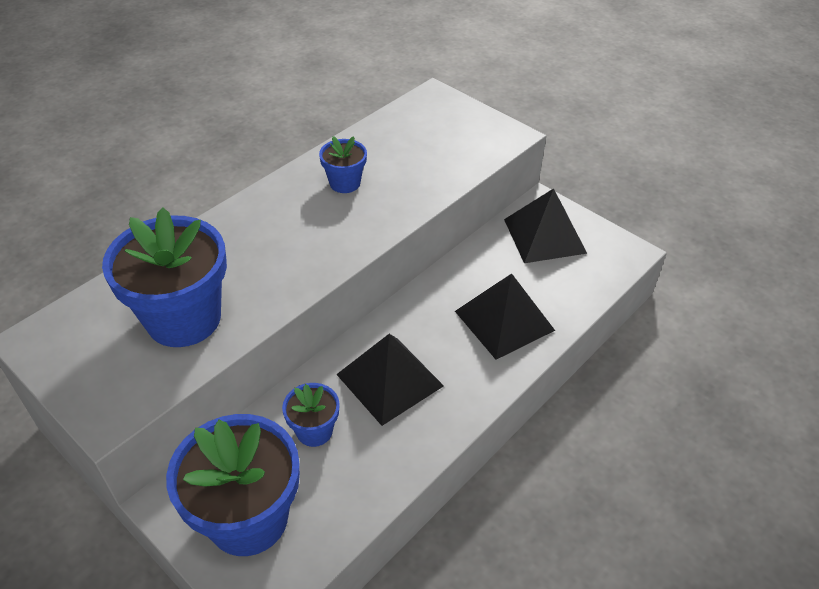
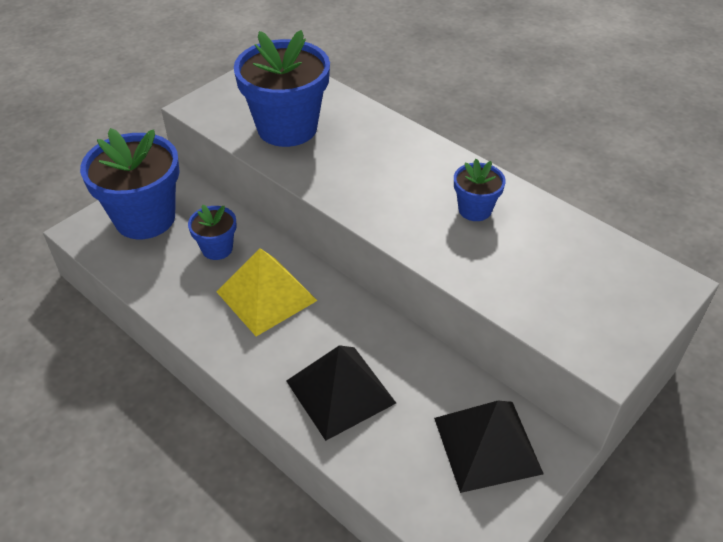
camera: 90 degrees right, 0 degrees up
(390, 380) = (266, 296): black pyramid -> yellow pyramid

